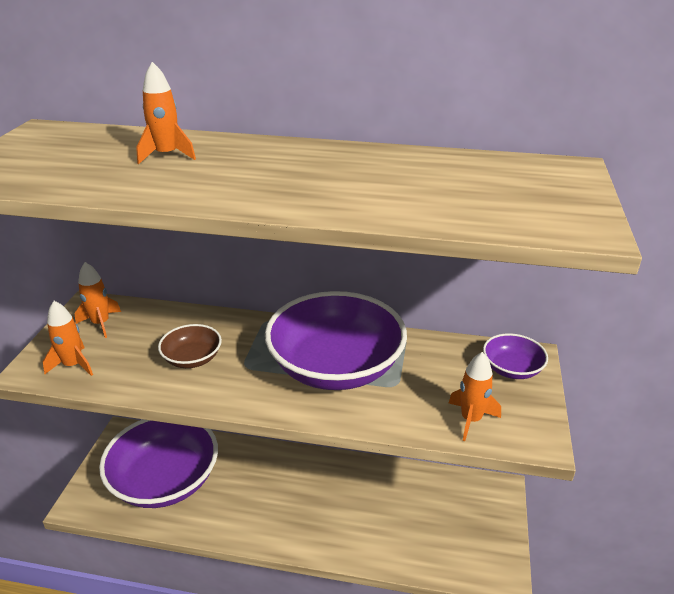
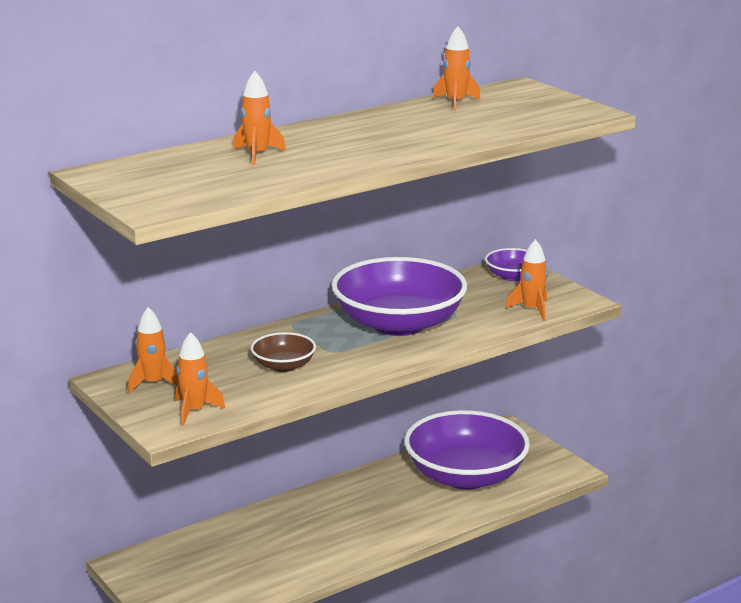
camera: 45 degrees left, 10 degrees down
(165, 480) = (231, 565): purple bowl -> purple bowl (465, 476)
(457, 164) = (456, 103): none -> orange rocket

